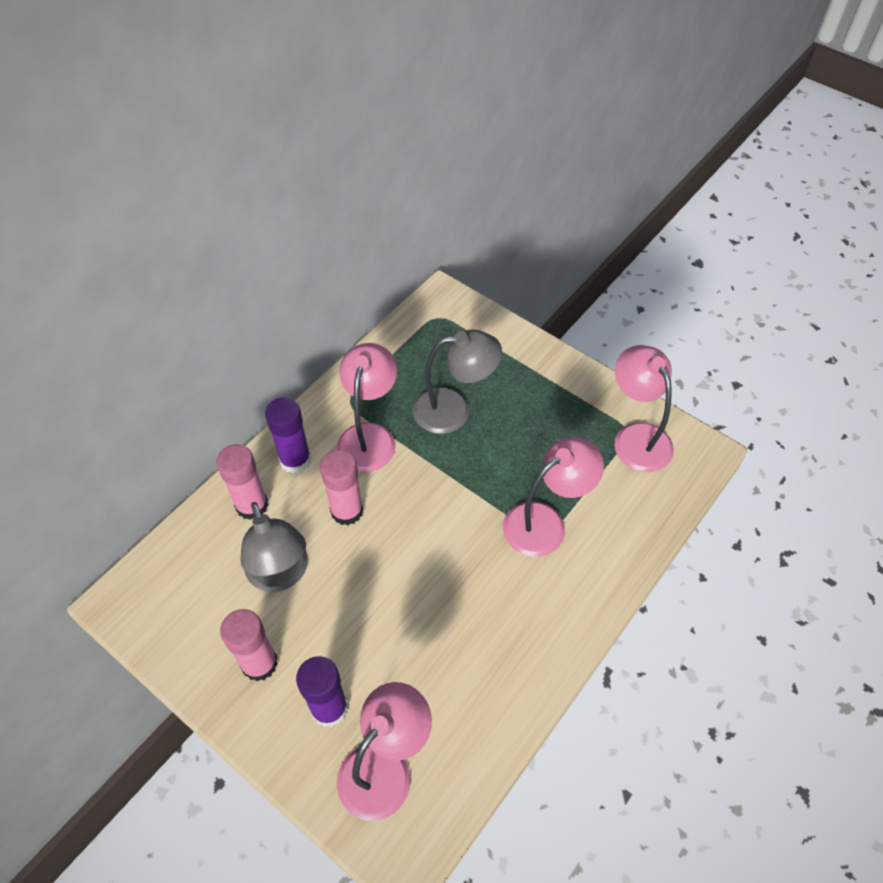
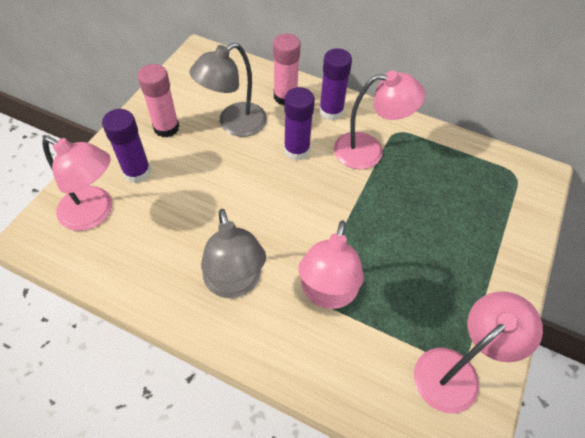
camera: 75 degrees right, 0 degrees up
(347, 511) = (296, 150): pink glue stick -> purple glue stick
(454, 410) = (420, 203): grey lamp -> grey lamp (235, 284)
(545, 522) = (327, 294): pink lamp -> pink lamp turned 60 degrees clockwise

